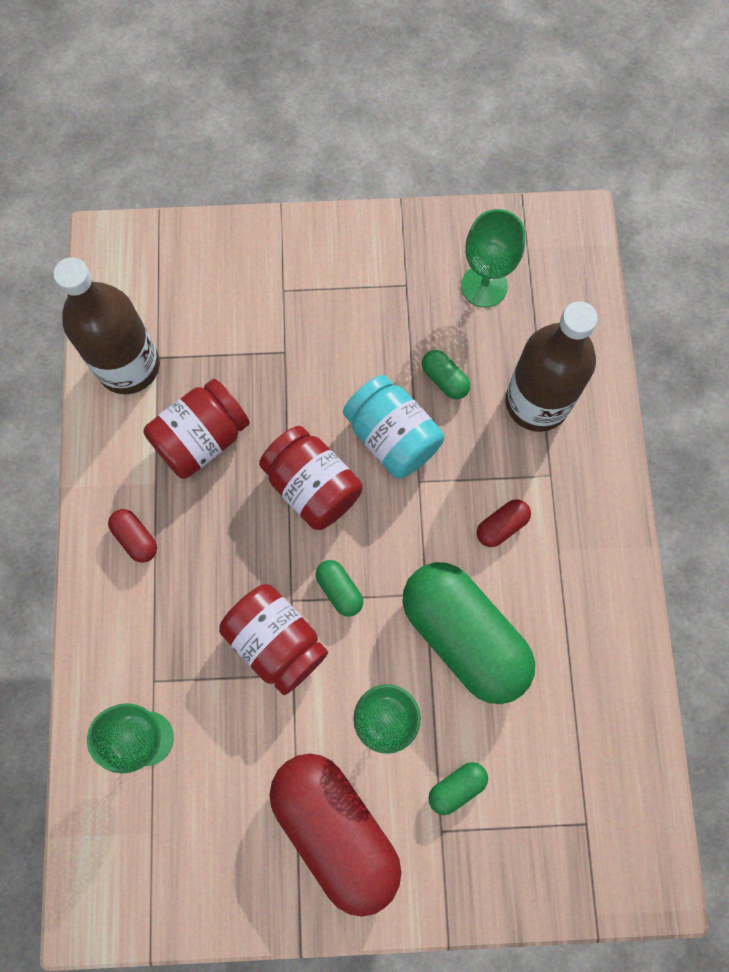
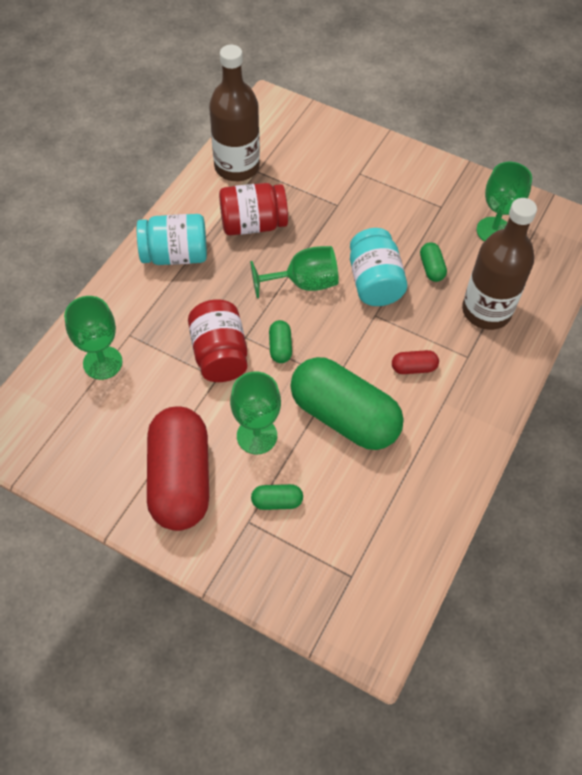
camera: 30 degrees right, 15 degrees down
(135, 538) = (175, 255): red capsule -> turquoise jar
(312, 487) = (303, 283): red jar -> green goblet
(464, 636) = (344, 416): green capsule -> green capsule turned 45 degrees counterclockwise

